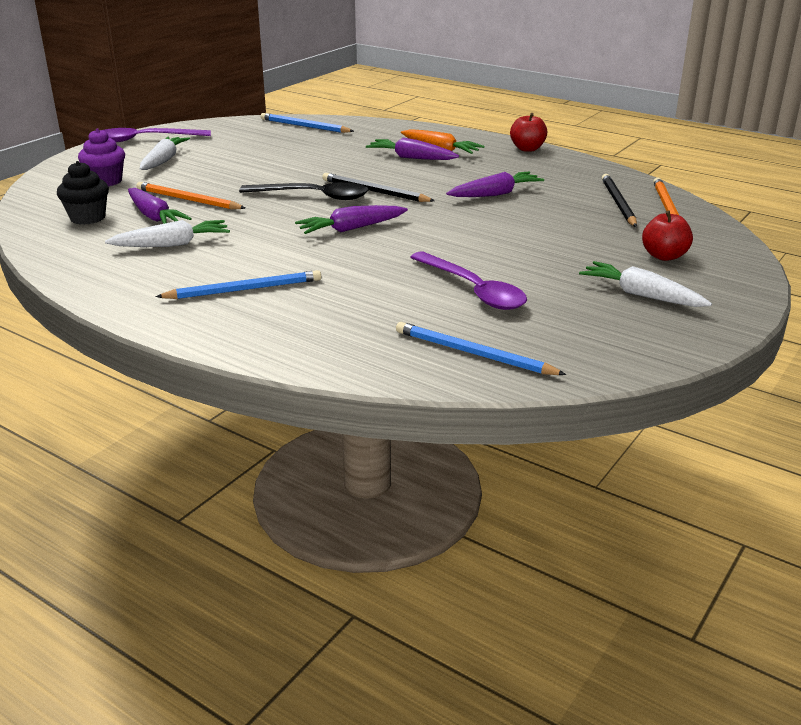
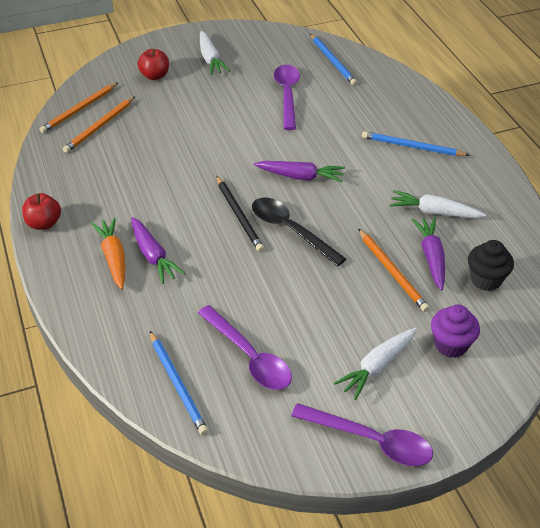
camera: 145 degrees left, 15 degrees up
(268, 143) = (249, 356): none -> purple spoon
(495, 194) = (160, 172): purple carrot -> none
(618, 203) = (99, 126): black pencil -> orange pencil

